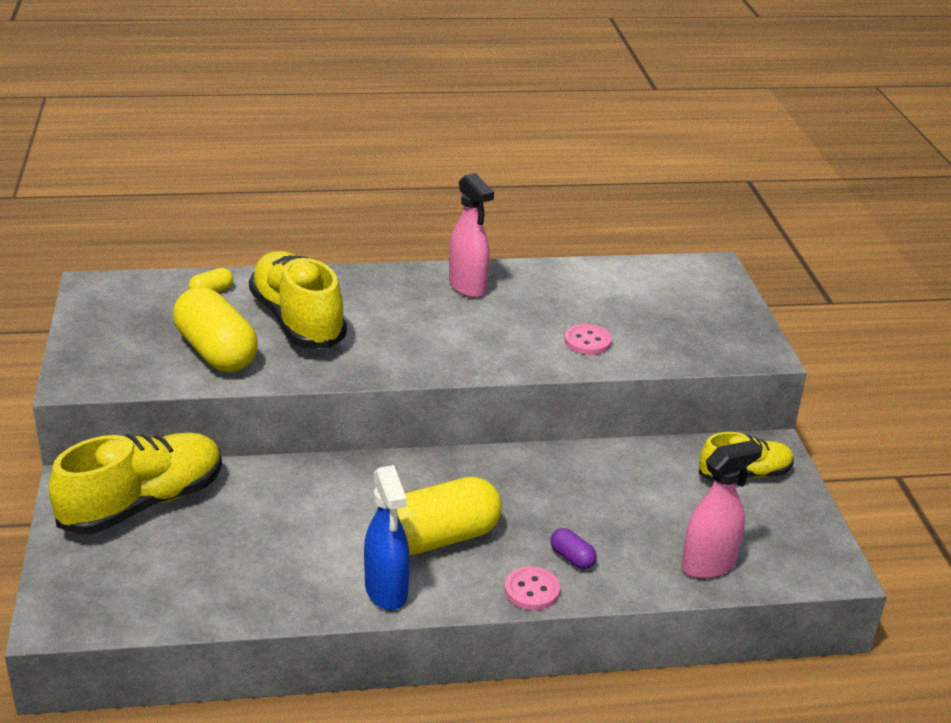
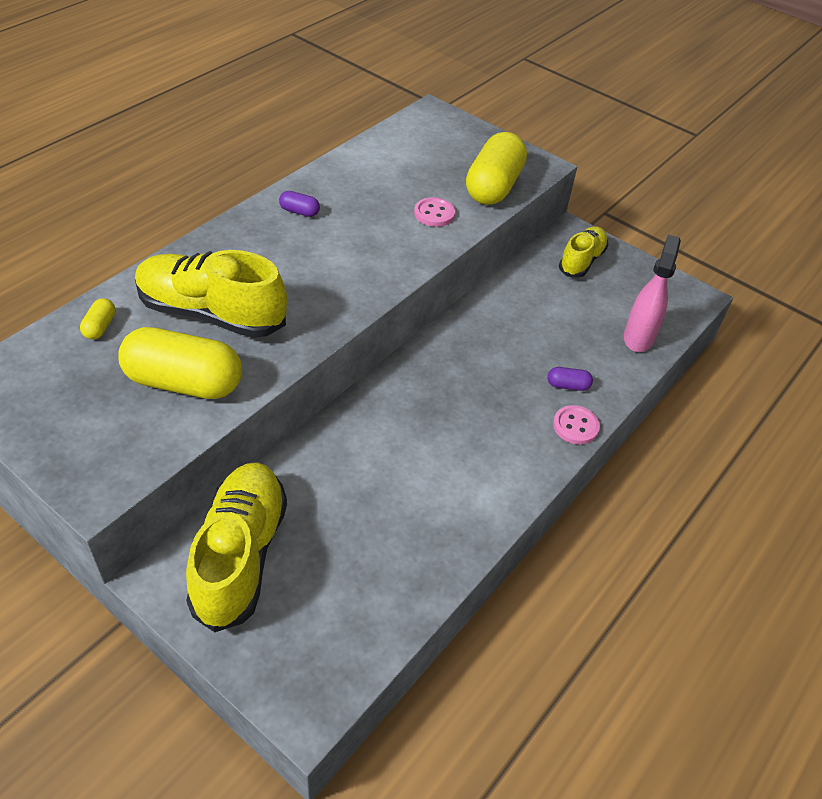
camera: 45 degrees left, 15 degrees up
(386, 591) = (498, 494): blue spray bottle -> none
(439, 538) = (478, 428): yellow capsule -> yellow capsule (493, 186)
(468, 287) = (299, 211): pink spray bottle -> purple capsule

